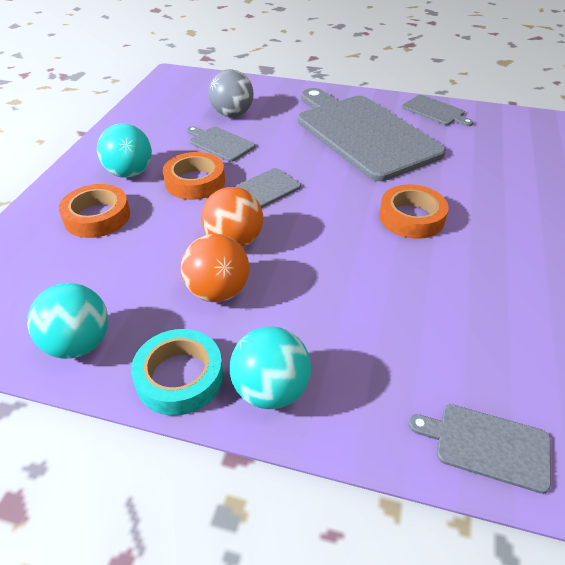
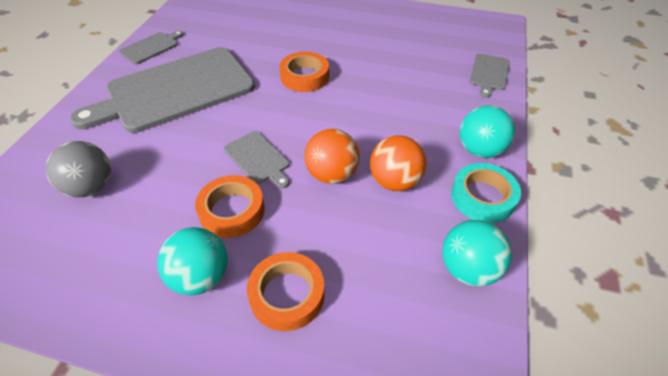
camera: 90 degrees left, 5 degrees up
(219, 143) = (157, 195): grey cutting board -> none

